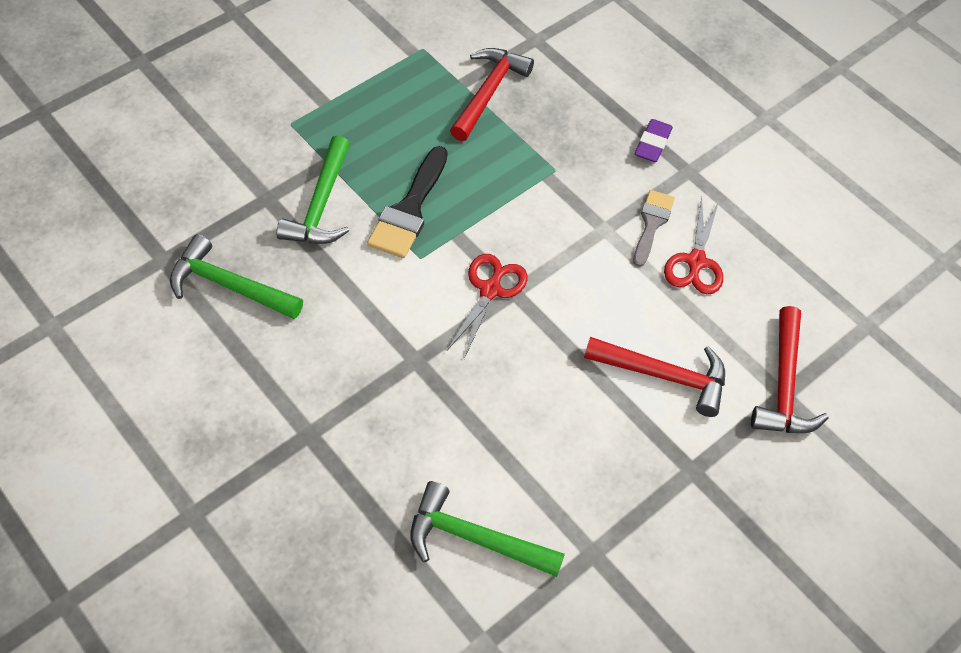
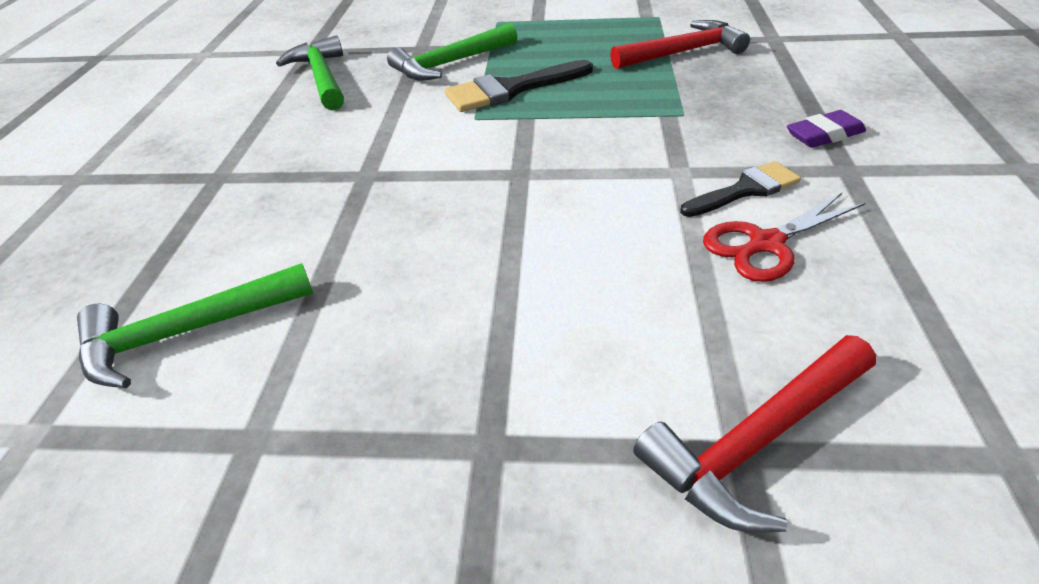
camera: 50 degrees right, 15 degrees down
(474, 538) = (187, 333): green hammer -> green hammer turned 90 degrees counterclockwise
(490, 290) = (500, 162): red scissors -> none
(651, 223) = (745, 190): grey brush -> black brush
(664, 376) = (587, 323): red hammer -> none

